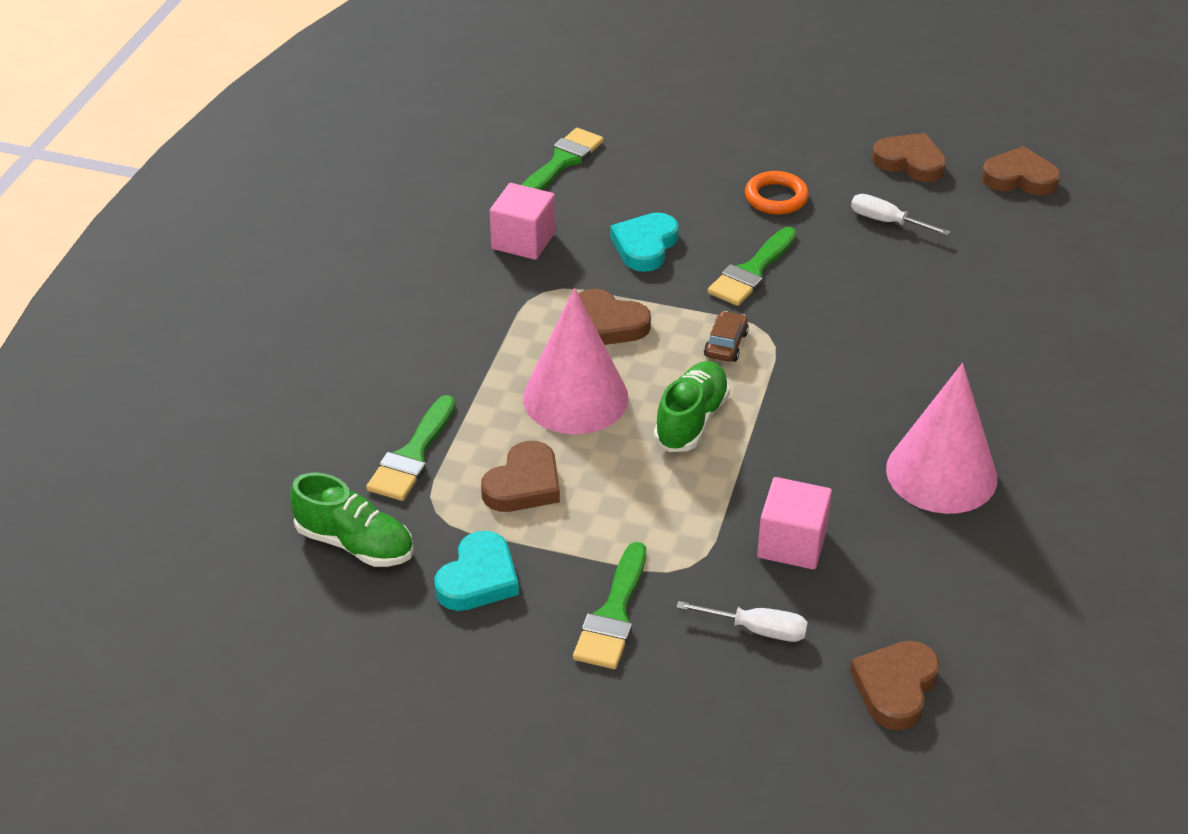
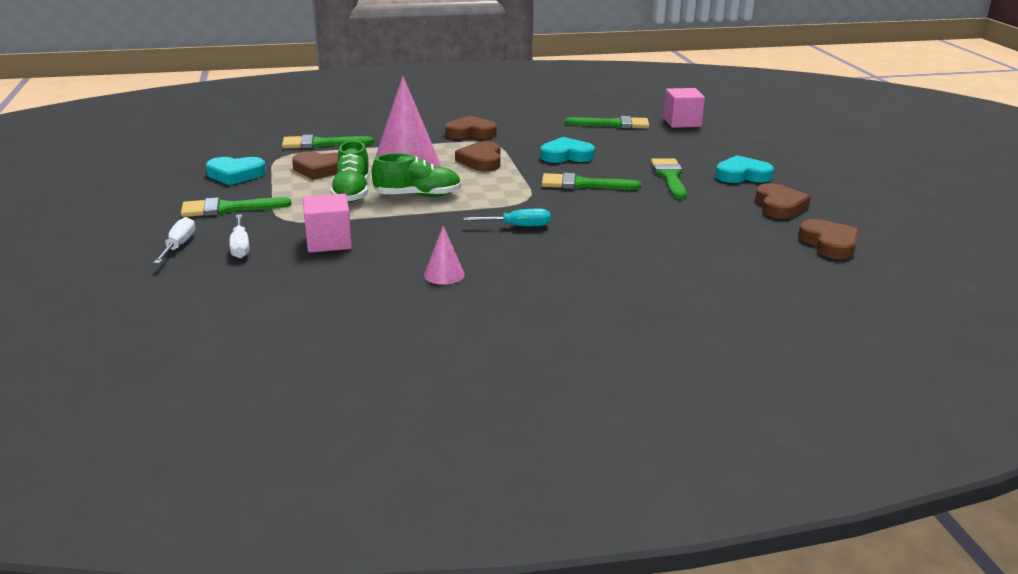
camera: 60 degrees right, 15 degrees down
(355, 543) = (243, 146): green shoe -> green shoe (352, 192)
(523, 241) = (528, 130): pink cube -> pink cube (682, 122)
(726, 344) = (501, 191): brown car -> none
(776, 197) = (669, 177): orange ring -> green brush
(808, 145) = (742, 175): none -> turquoise heart
(843, 370) = (517, 226): none -> turquoise screwdriver
(887, 222) = (698, 211): white screwdriver -> white screwdriver (178, 246)
(895, 687) = (211, 297): brown heart -> brown heart (471, 133)
(941, 473) = (444, 274): pink cone -> pink cone, size x0.46

